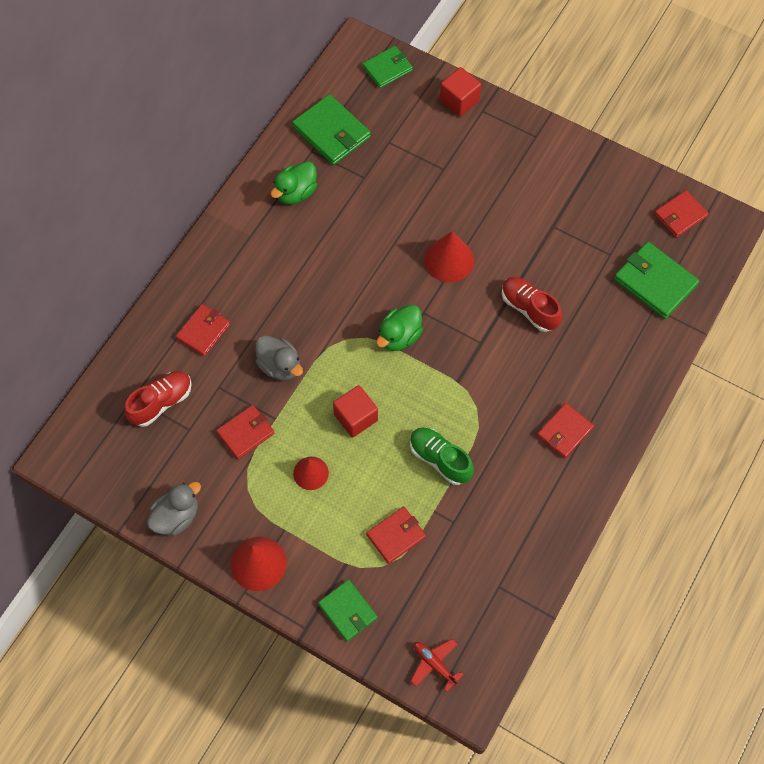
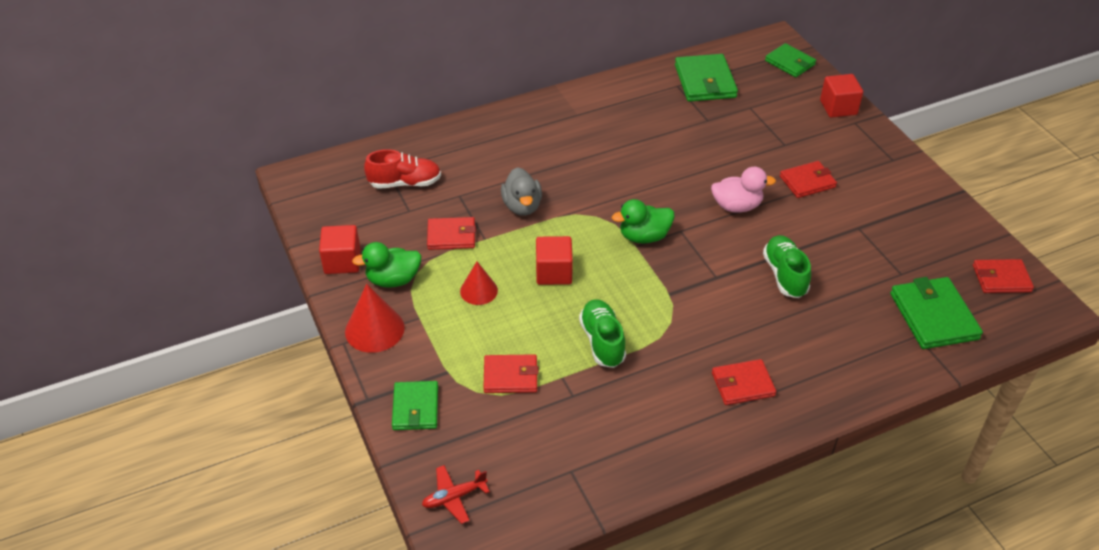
camera: 35 degrees right, 20 degrees down
(176, 516) = (342, 261): grey duck -> red cube
(203, 331) = (482, 155): red wallet -> red wallet (807, 182)
(296, 193) = (640, 105): green duck -> green duck (393, 280)
(387, 68) = (790, 62): green wallet -> green wallet turned 45 degrees clockwise
(435, 664) = (454, 497): red plane -> red plane turned 105 degrees counterclockwise
(449, 260) = (736, 206): red cone -> pink duck
(529, 309) = (785, 275): red shoe -> green shoe

